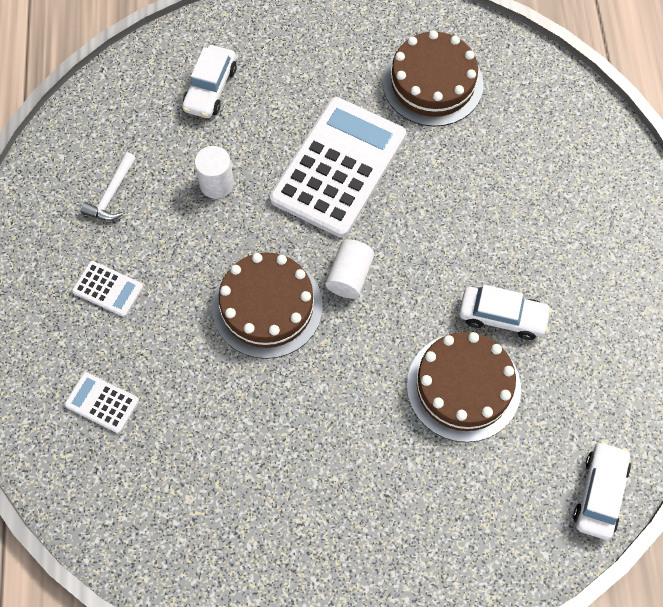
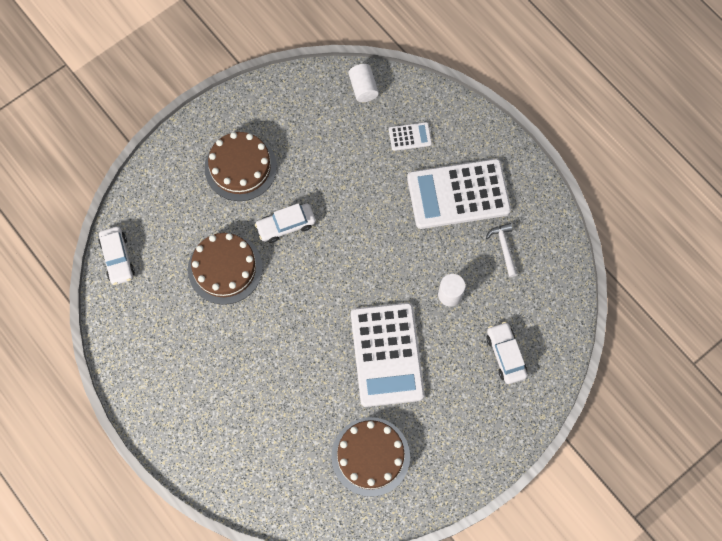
camera: 145 degrees right, 5 degrees up
(108, 289) = (458, 194): white calculator -> white calculator, size x2.33
(267, 306) = (364, 242): brown cake -> brown cake (240, 167)
(349, 276) = (331, 290): white cylinder -> white cylinder (363, 88)
(502, 316) = (227, 323): white car -> white car (286, 225)

